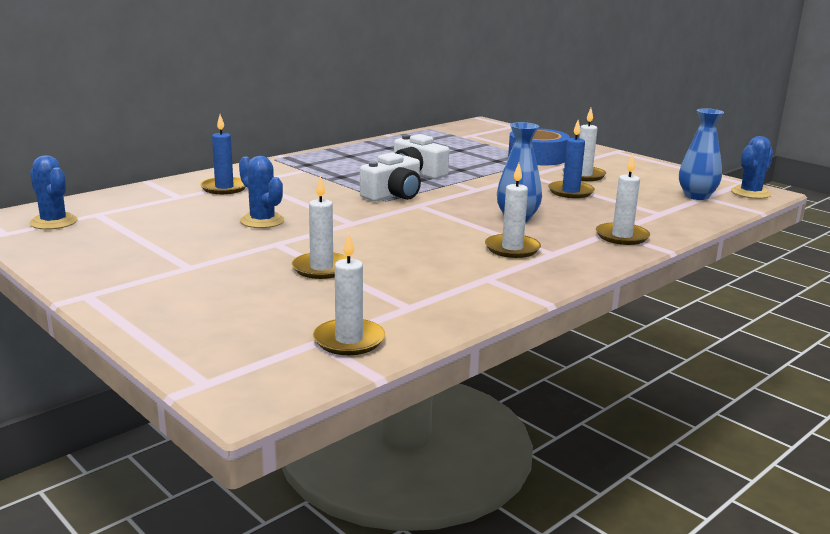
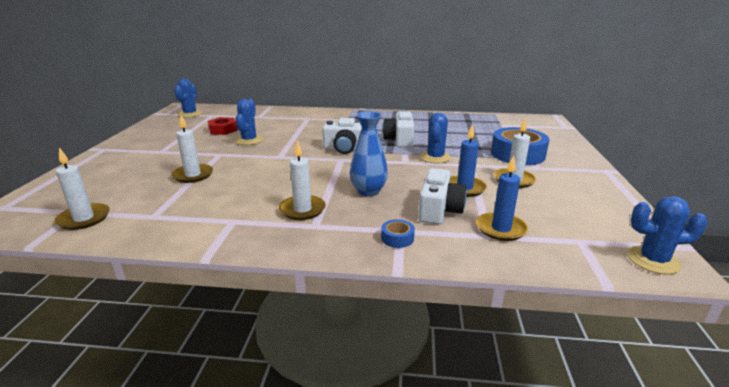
camera: 50 degrees right, 5 degrees up
(185, 222) = (223, 130): none -> red nut
(224, 188) = (287, 118): blue candle -> blue candle (501, 229)
(489, 178) = (435, 157): none -> blue cactus
(595, 211) = (439, 210): none -> white camera
(622, 236) = (397, 238): white candle -> blue tape
(696, 196) = (573, 237): blue vase -> none

